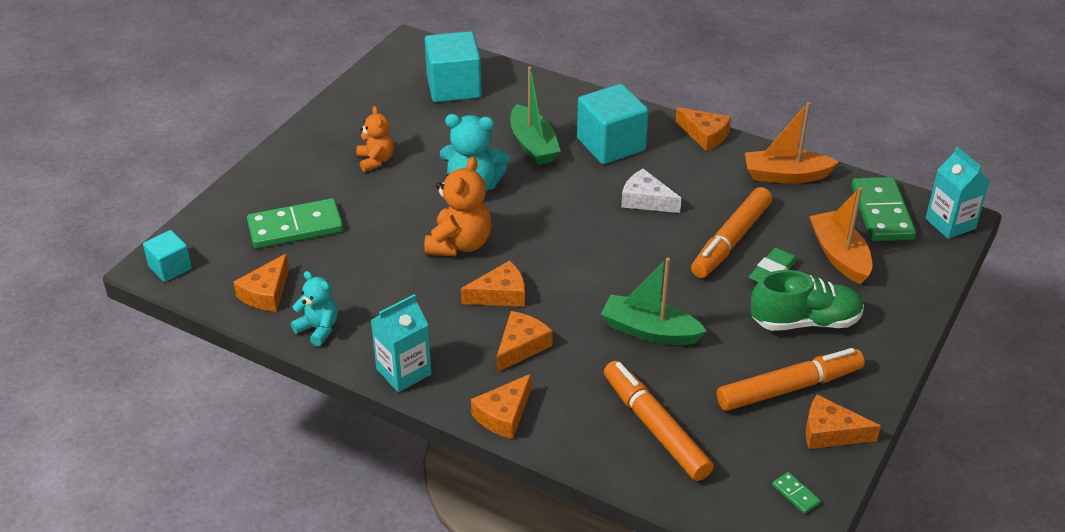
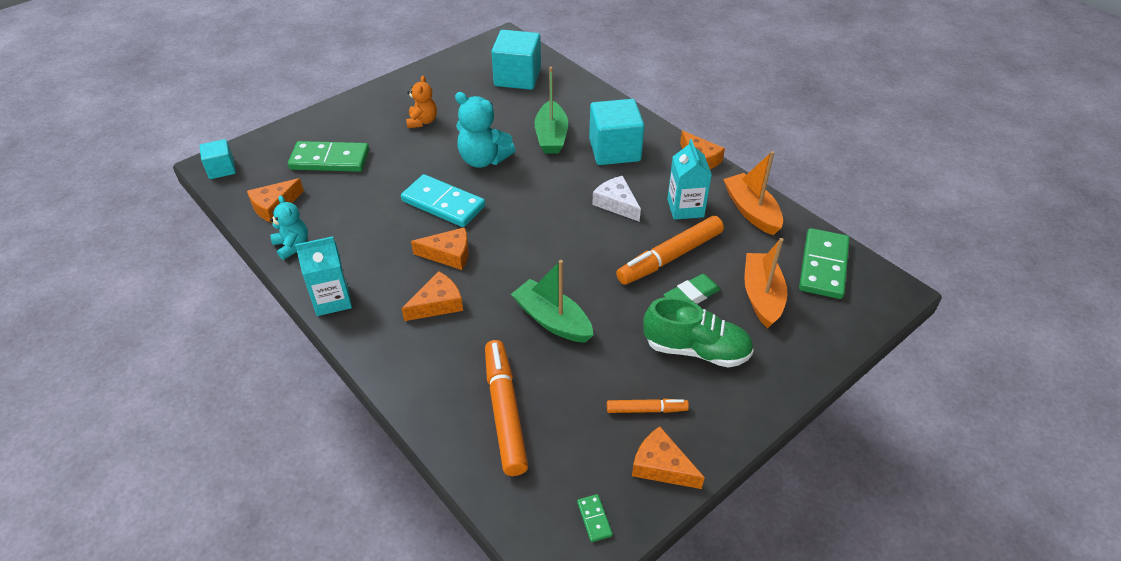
camera: 20 degrees right, 5 degrees up
(459, 244) = (443, 204): orange teddy bear -> turquoise domino
(504, 415) = (386, 361): orange cheese -> none
(786, 175) = (751, 211): orange boat -> orange boat turned 45 degrees clockwise
(789, 388) = (646, 409): orange marker -> orange marker, size x0.54
(950, 223) = (885, 293): turquoise carton -> turquoise carton (685, 208)

